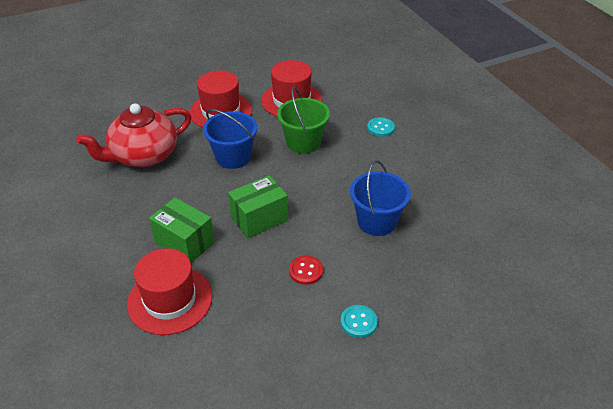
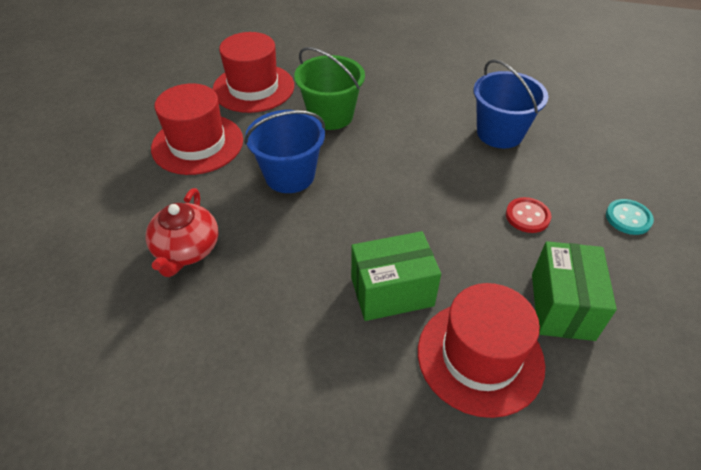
camera: 50 degrees left, 5 degrees up
(143, 155) = (186, 250): red teapot -> red teapot, size x0.63
(259, 219) = (415, 208): green box -> green box (562, 306)
(380, 128) = (371, 61): turquoise button -> none

